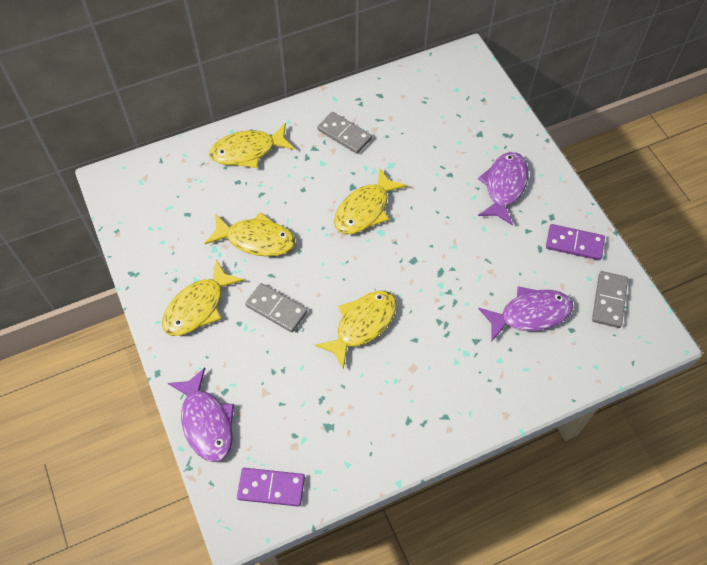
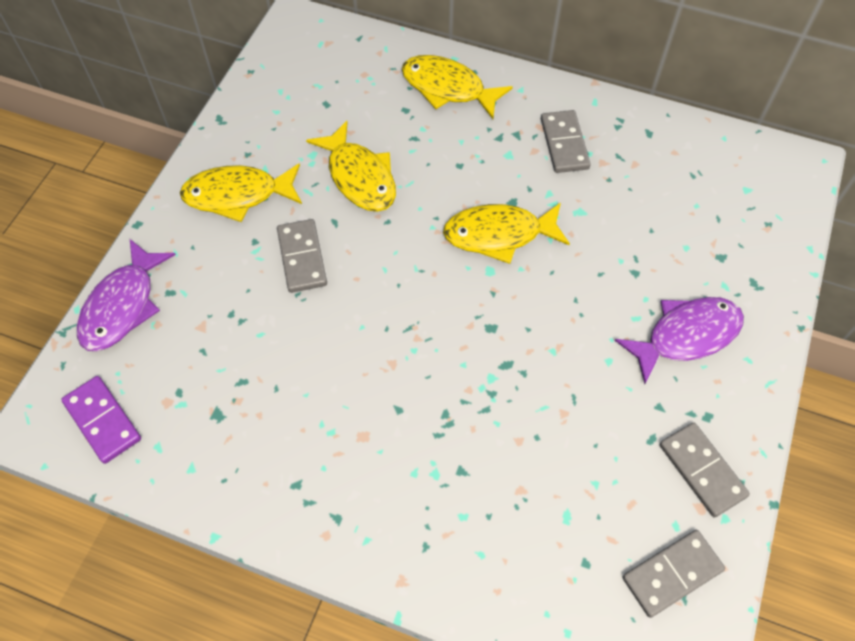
camera: 45 degrees right, 0 degrees up
(362, 325) = (364, 346): yellow fish -> none
(530, 314) = (556, 500): purple fish -> none
(574, 244) = (701, 470): purple domino -> grey domino

